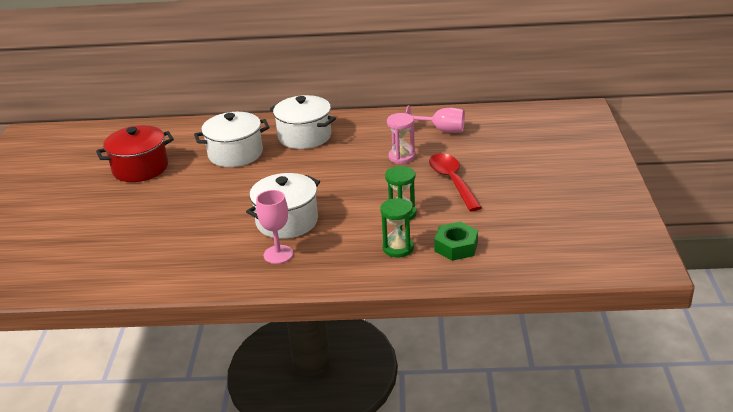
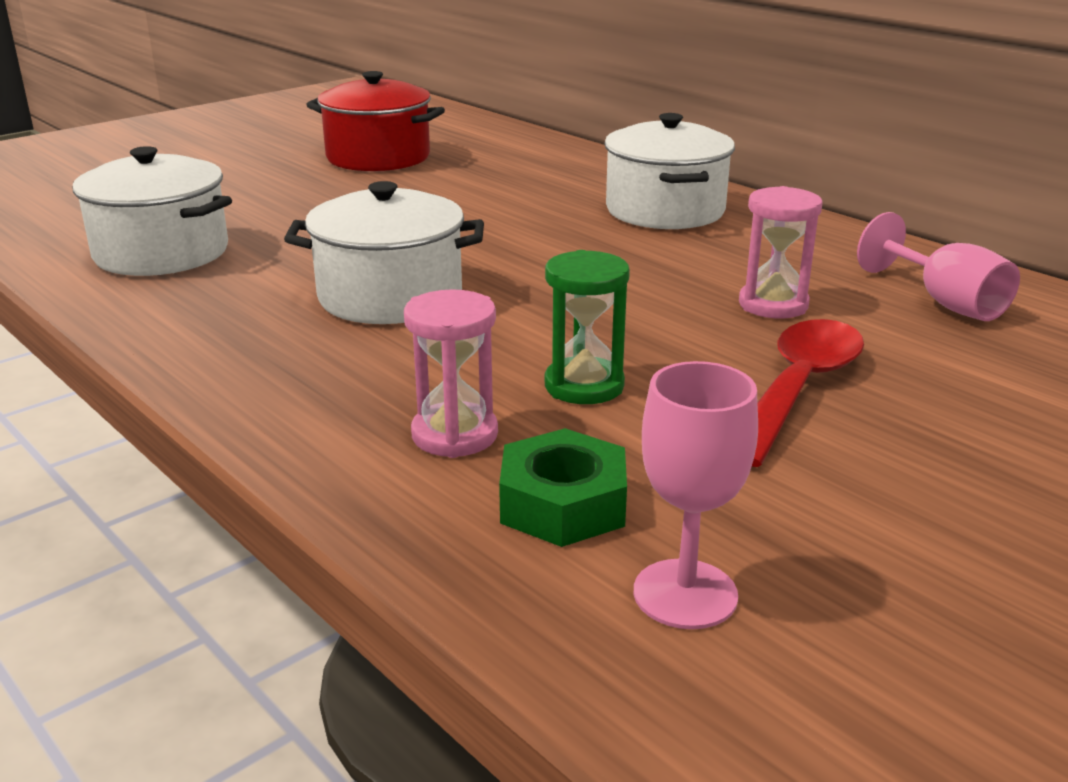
camera: 45 degrees right, 5 degrees down
(235, 154) = (521, 190): white pot -> white pot (161, 253)
(278, 254) = (276, 330): pink goblet -> pink goblet (685, 594)
(398, 248) = (454, 435): green hourglass -> pink hourglass

